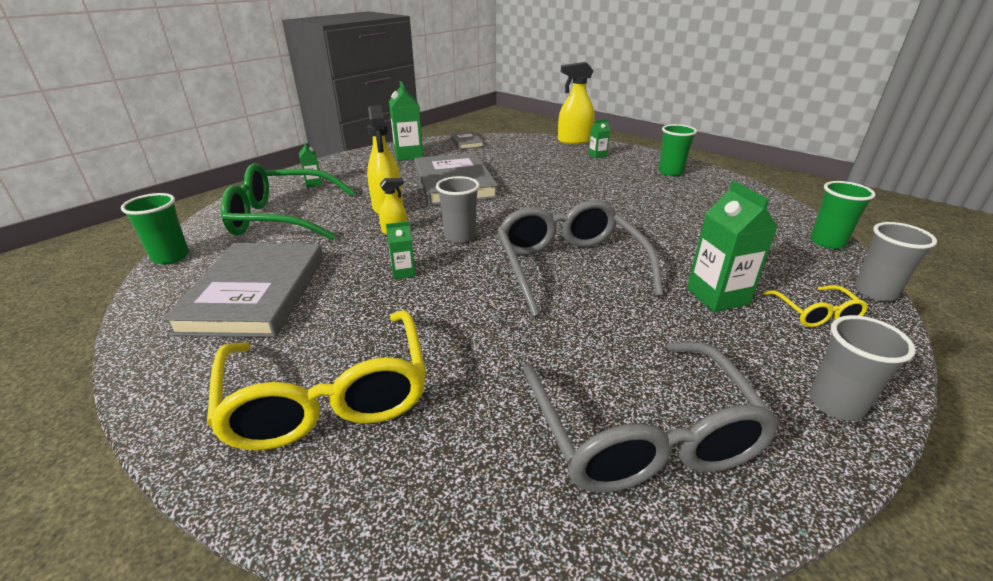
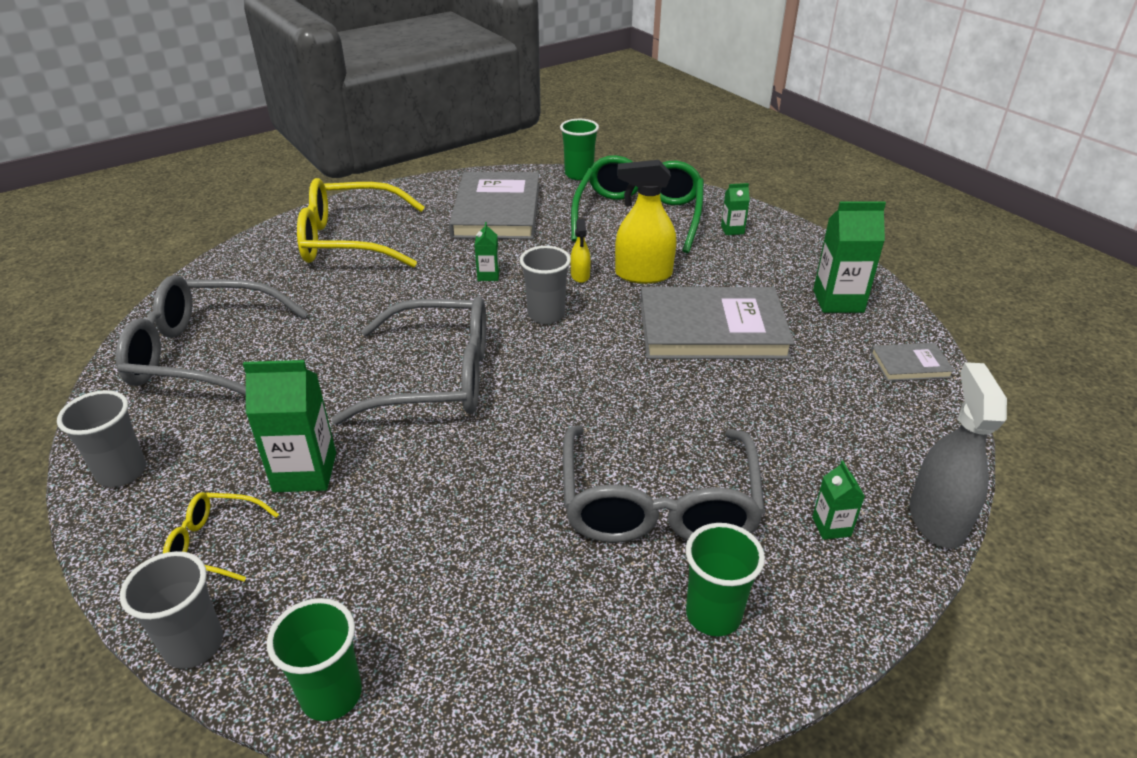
camera: 105 degrees right, 5 degrees up
(255, 293) = (496, 211): grey book -> grey book turned 75 degrees clockwise
(574, 141) = (936, 519): yellow spray bottle -> grey spray bottle
(620, 186) = (658, 504): none -> grey glasses

